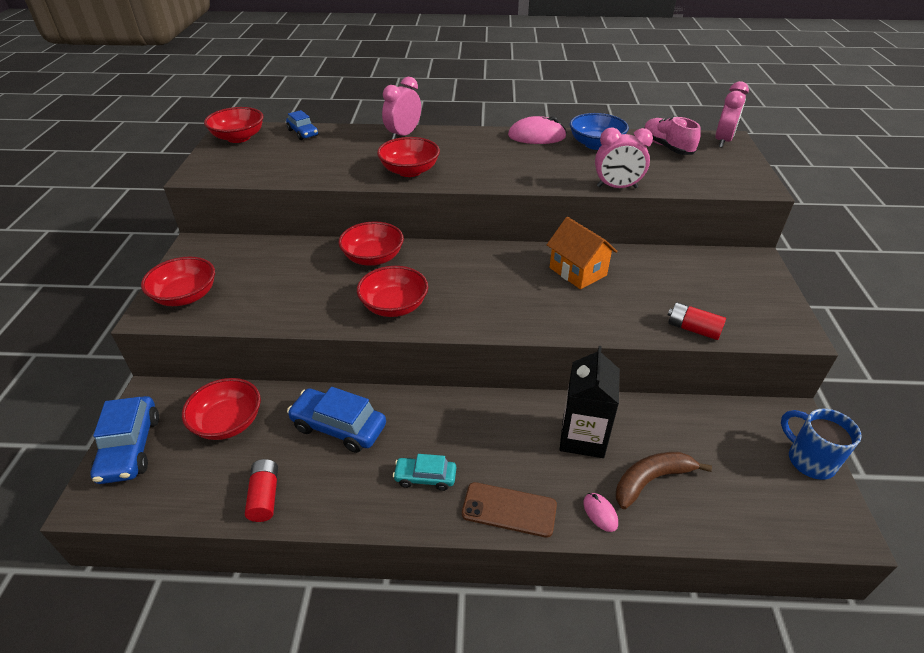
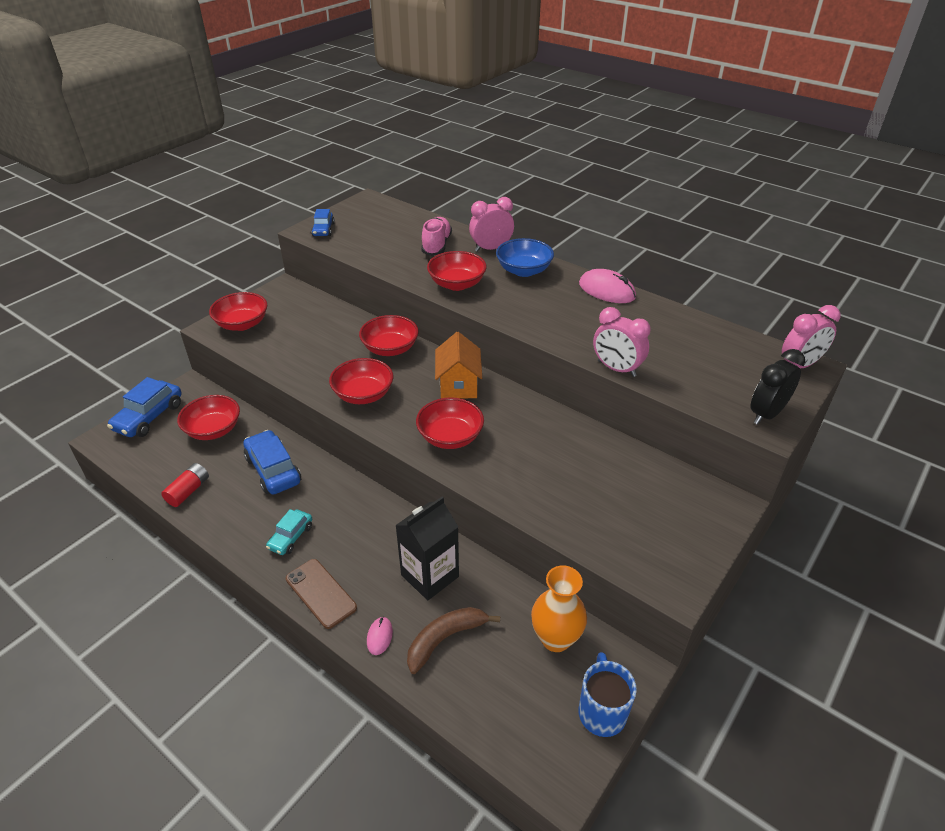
camera: 35 degrees right, 0 degrees up
(238, 138) = (366, 208): red bowl -> red bowl (450, 437)
(303, 133) = (416, 220): blue car -> blue car (323, 230)
(425, 477) = (291, 537): turquoise car -> turquoise car turned 105 degrees counterclockwise
(577, 271) = (538, 434): orange house -> orange house (458, 385)
(595, 144) = (654, 319): blue bowl -> blue bowl (524, 270)
(651, 480) = (445, 639): brown banana -> brown banana turned 45 degrees counterclockwise
(666, 147) = (725, 348): pink shoe -> pink shoe (436, 245)
(693, 329) = (578, 532): red battery -> none
(723, 428) = (555, 638): none -> orange vase
(746, 178) = (766, 414): none -> black clock

